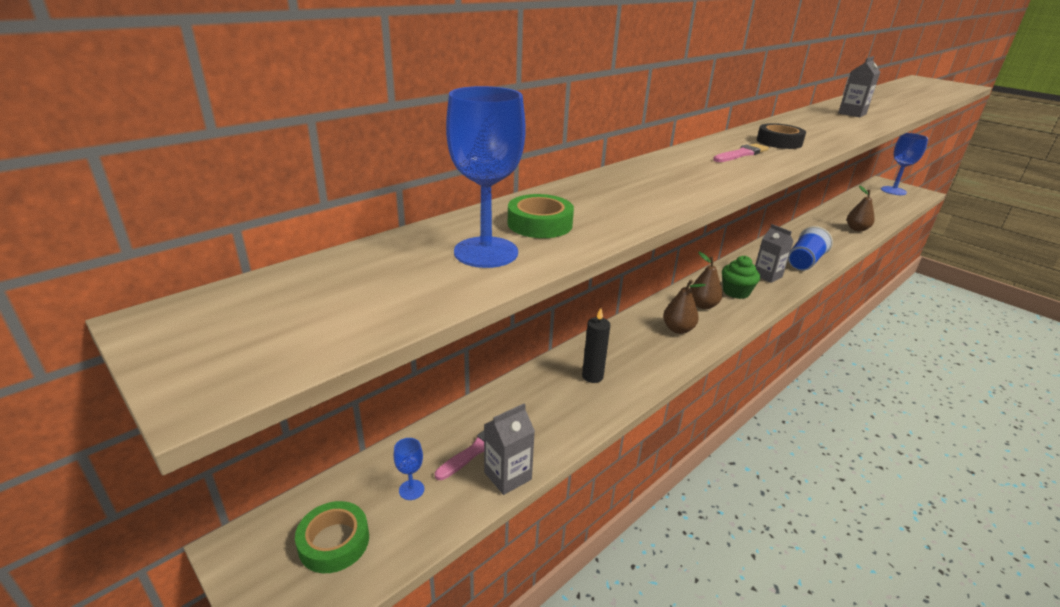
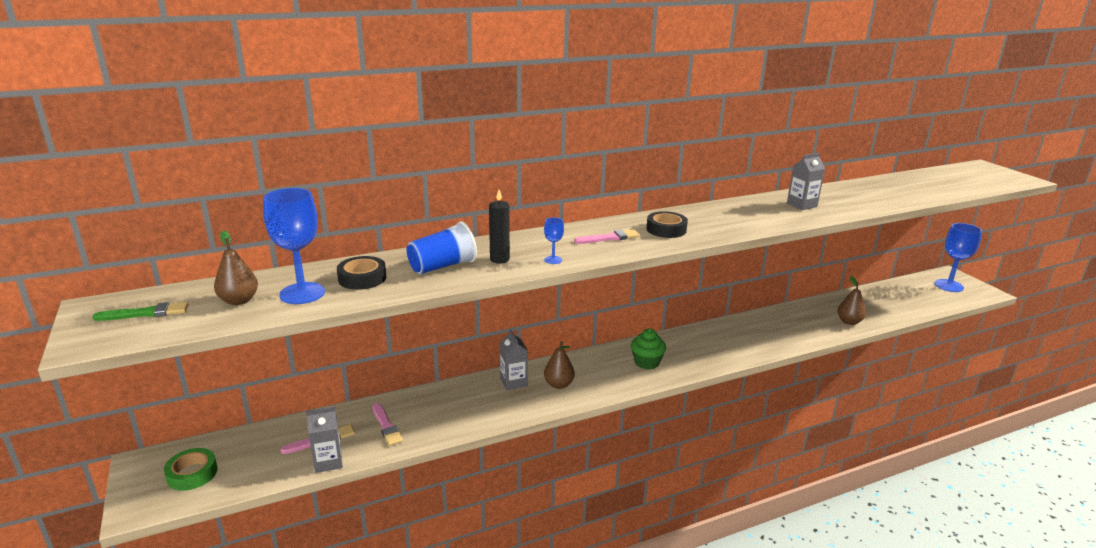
camera: 20 degrees right, 5 degrees down
(274, 315) = (146, 313): none -> green brush
(411, 490) = (260, 455): blue goblet -> blue goblet (553, 260)
(540, 224) = (362, 278): green tape -> black tape
(540, 414) = (386, 426): none -> pink brush
(592, 376) = (451, 407): black candle -> black candle (499, 259)
(703, 305) = (602, 368): brown pear -> brown pear (239, 301)
(767, 276) = (695, 352): grey carton -> grey carton (513, 382)
(804, 262) = (749, 346): blue cup -> blue cup (442, 266)

